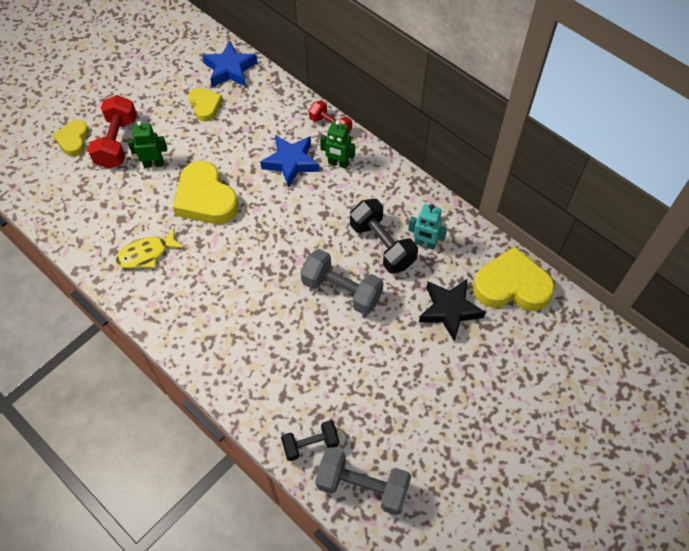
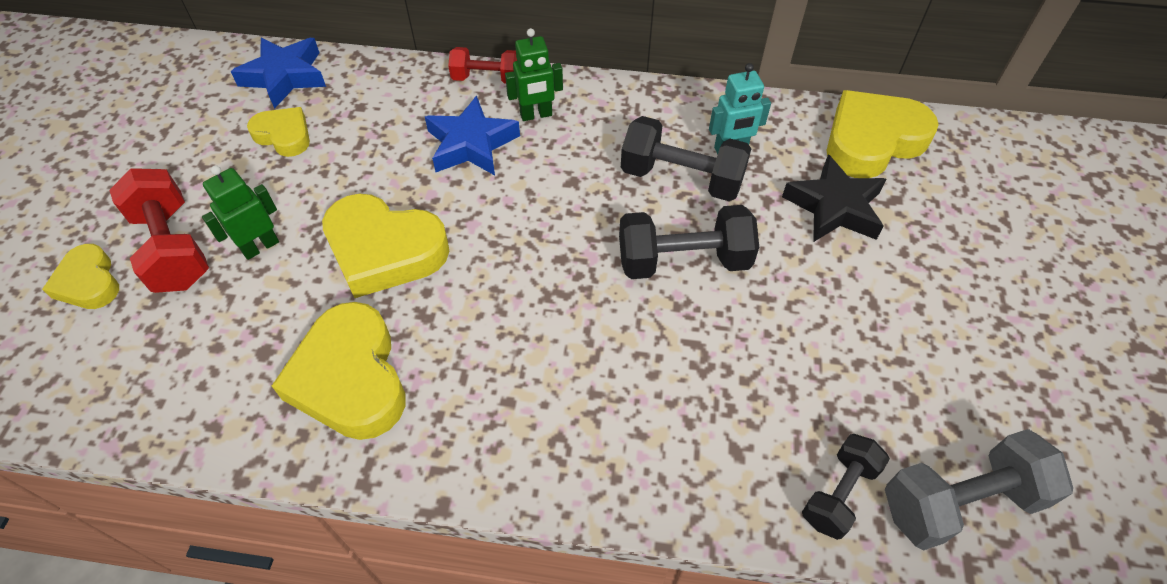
camera: 35 degrees left, 5 degrees down
(146, 254) = (350, 378): yellow fish -> yellow heart
(341, 290) = (683, 261): grey dumbbell -> black dumbbell

